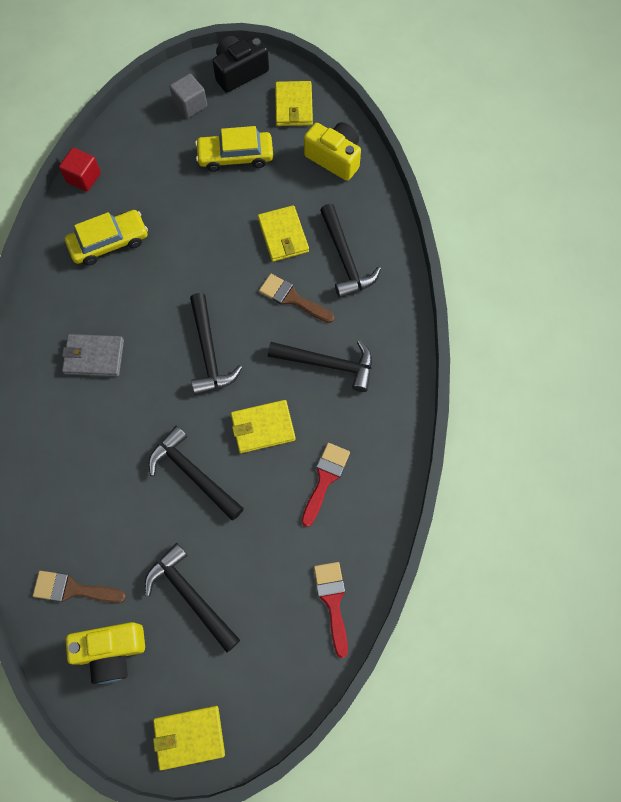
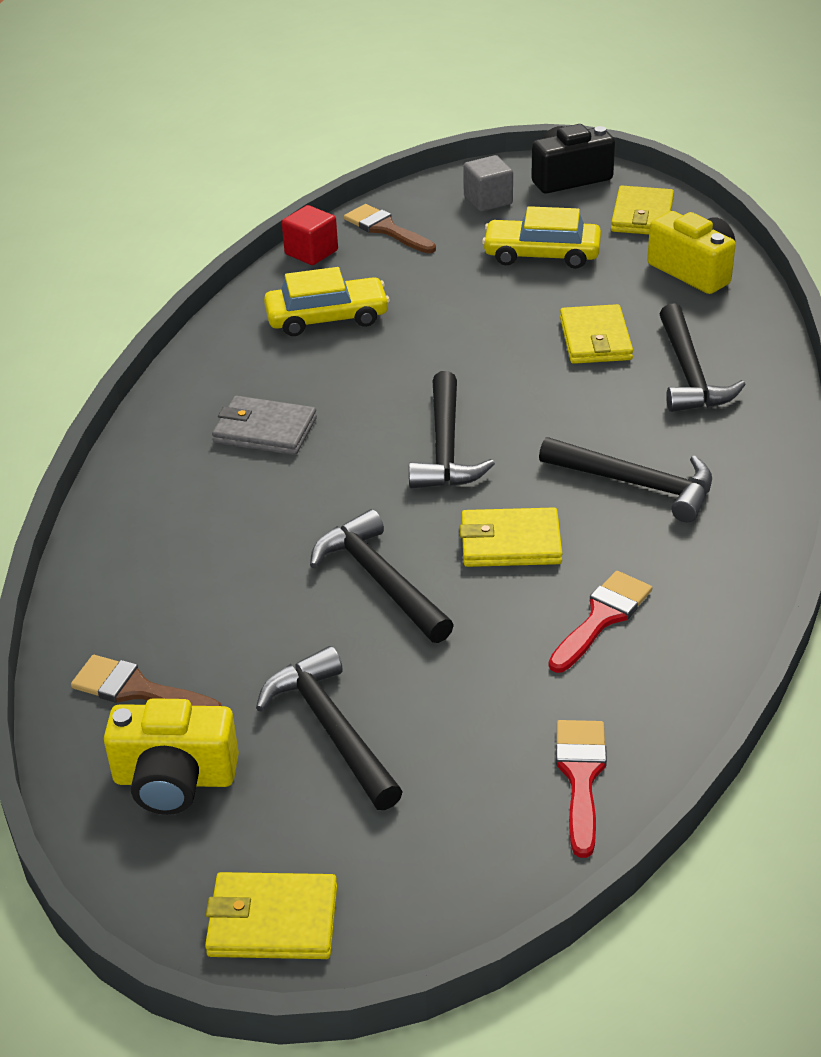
camera: 15 degrees right, 30 degrees down
(292, 298) = (594, 405): brown brush -> brown brush (386, 229)

